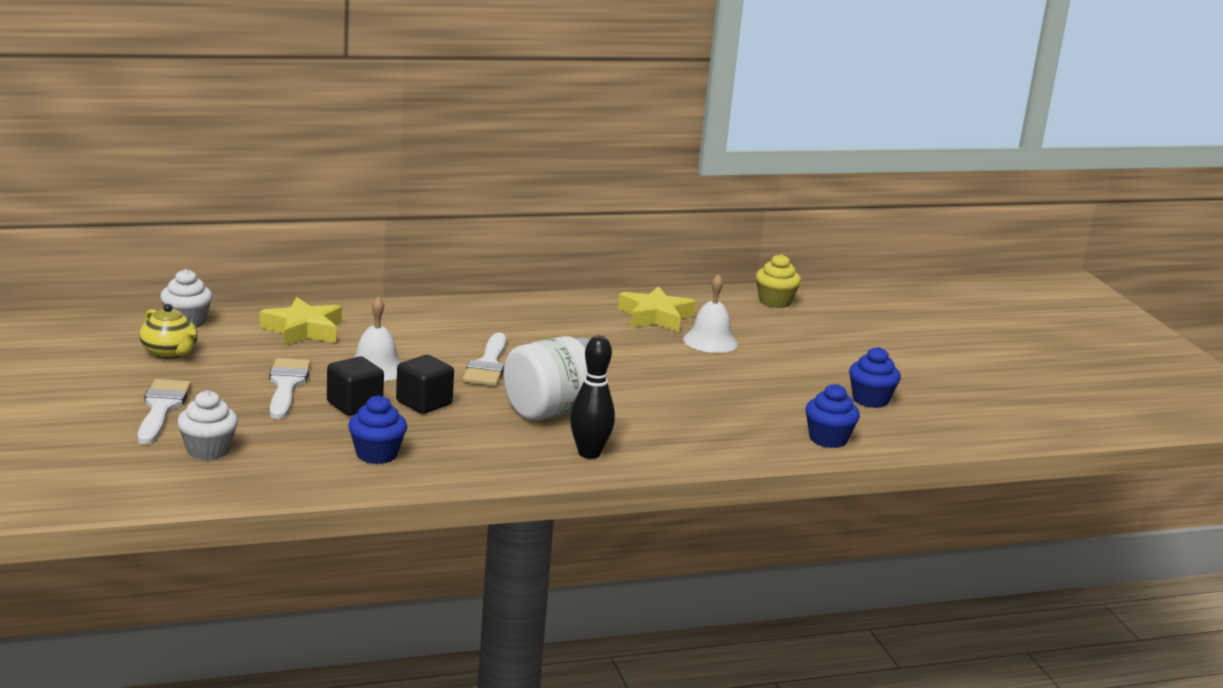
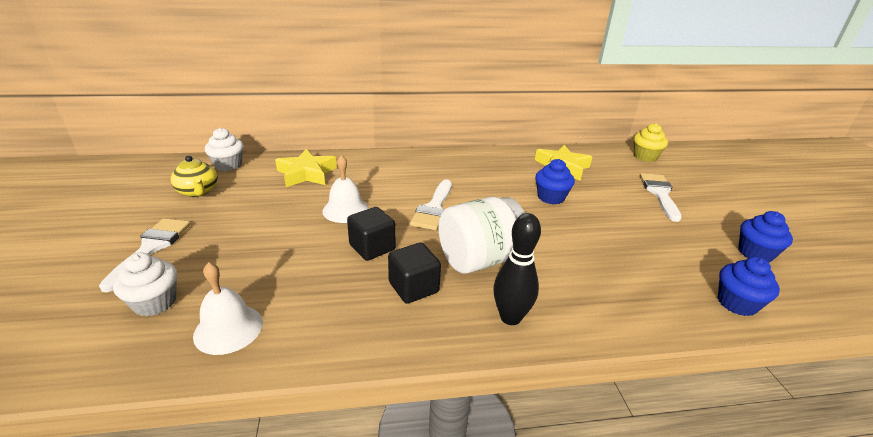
camera: 10 degrees right, 10 degrees up
(286, 385) = (268, 225): white brush -> white brush (659, 193)
(354, 405) = (313, 248): black cube -> black cube (413, 287)
(376, 454) = (308, 313): blue cupcake -> blue cupcake (551, 197)
(710, 341) = (605, 189): white bell -> white bell (228, 328)

